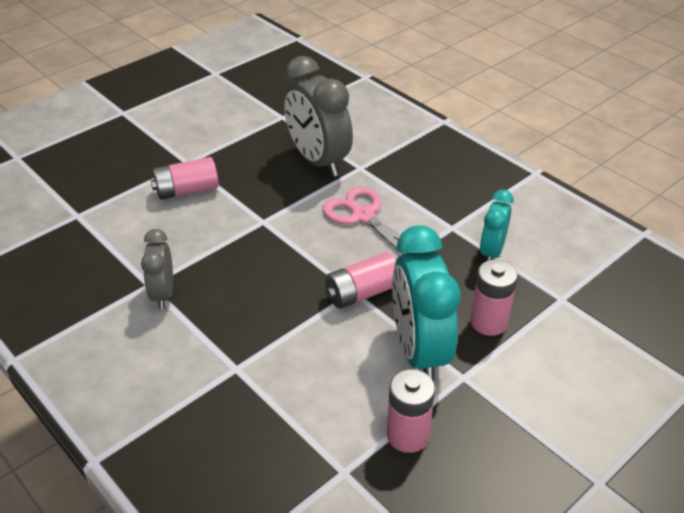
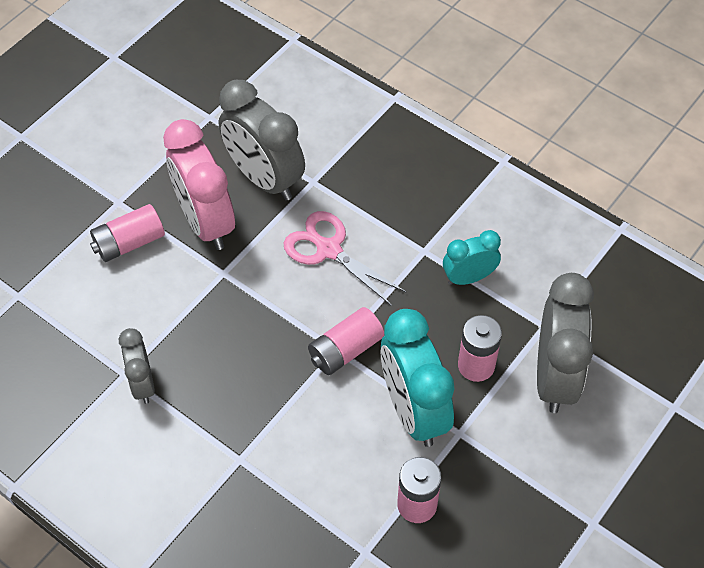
camera: 10 degrees left, 15 degrees up
(258, 184) = (206, 222): none -> pink clock
(491, 252) = (469, 277): turquoise clock -> turquoise clock turned 60 degrees clockwise
(568, 342) = (554, 376): none -> grey clock

